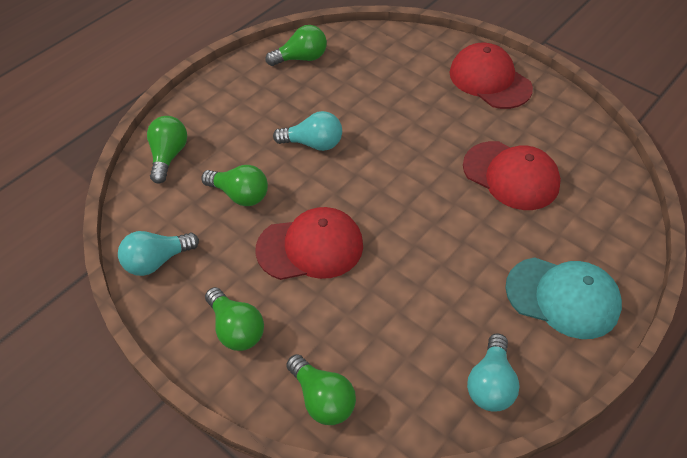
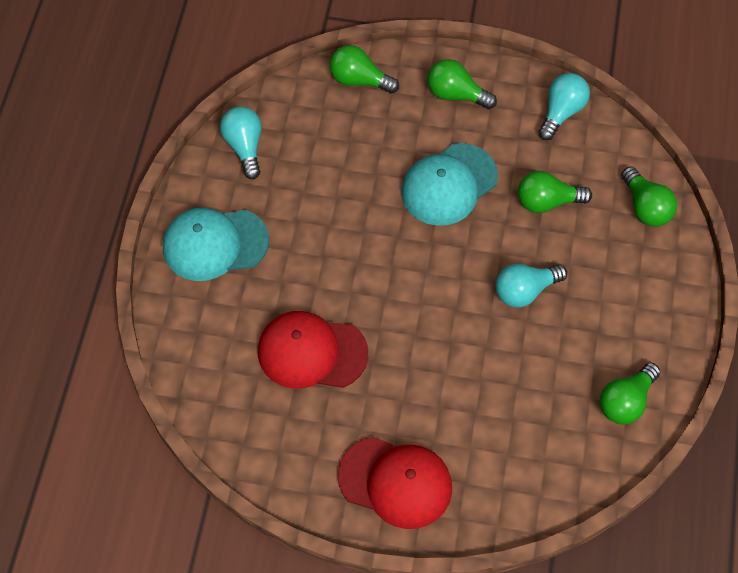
camera: 150 degrees right, 10 degrees up
(310, 247) = (449, 184): red cap -> turquoise cap

